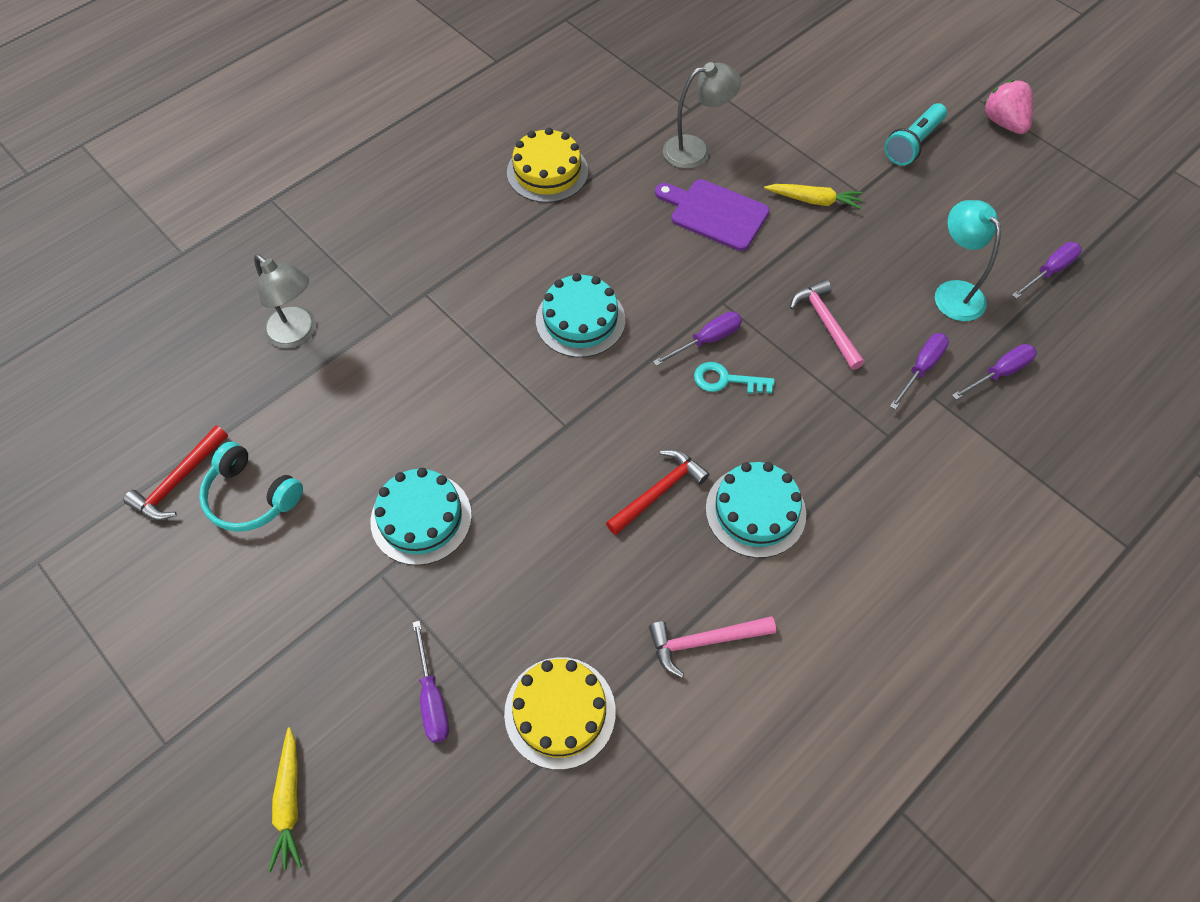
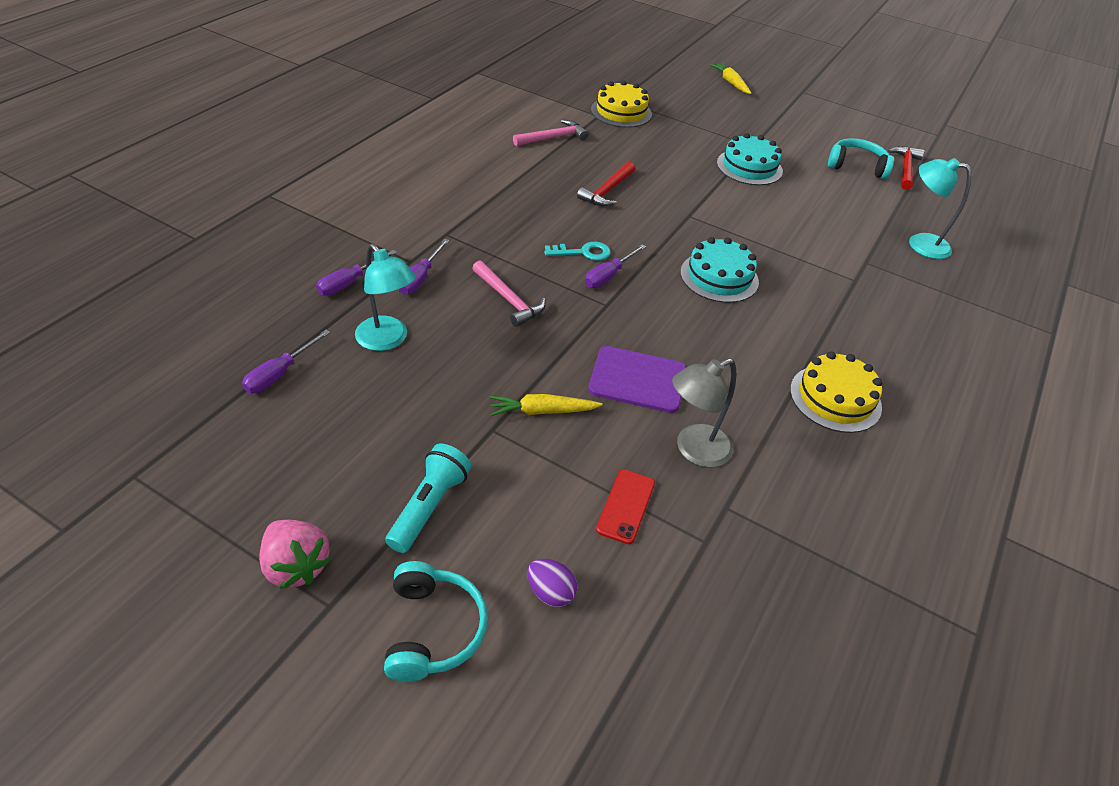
camera: 160 degrees right, 15 degrees down
(298, 334) = (920, 243): grey lamp -> turquoise lamp
(432, 698) = (689, 111): purple screwdriver -> none
(755, 511) = (538, 188): turquoise cake -> none
(766, 121) = (625, 506): none -> red phone
(833, 82) = (550, 592): none -> purple egg
(911, 76) = (433, 629): none -> turquoise headphones

